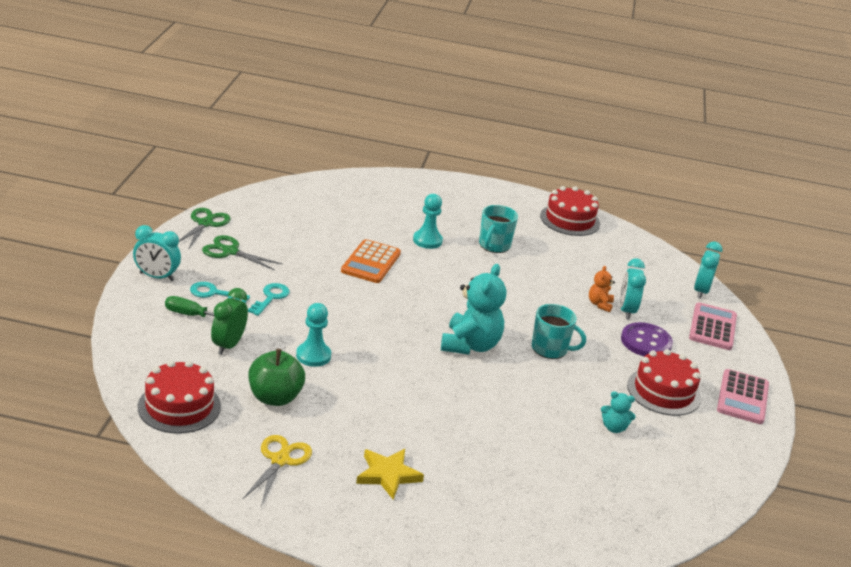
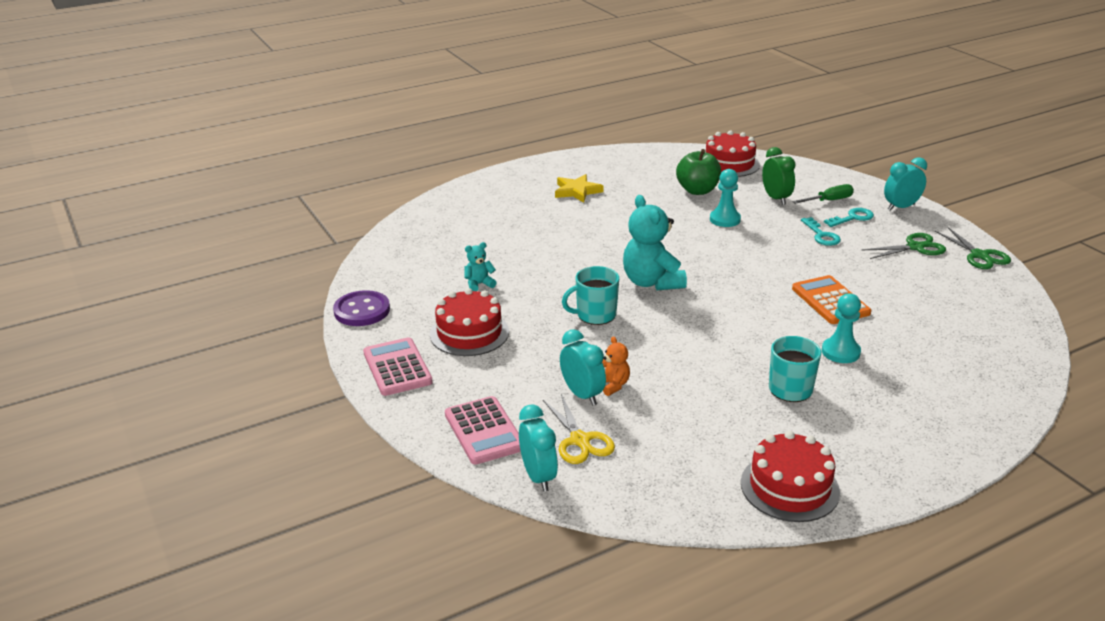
camera: 145 degrees right, 0 degrees up
(280, 460) = (639, 170): yellow scissors -> yellow scissors (580, 440)
(646, 342) = (529, 371): purple button -> purple button (362, 310)

